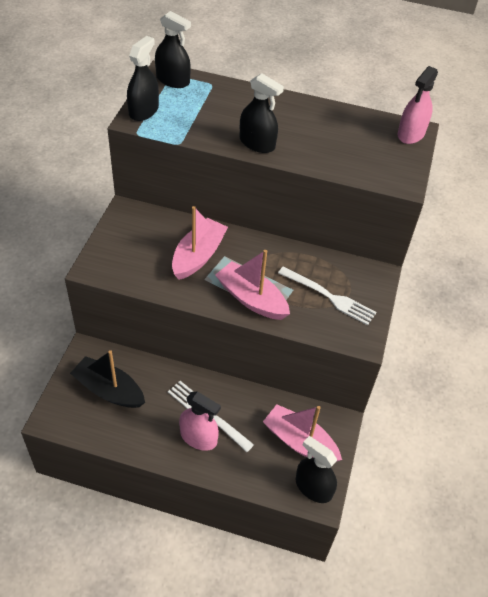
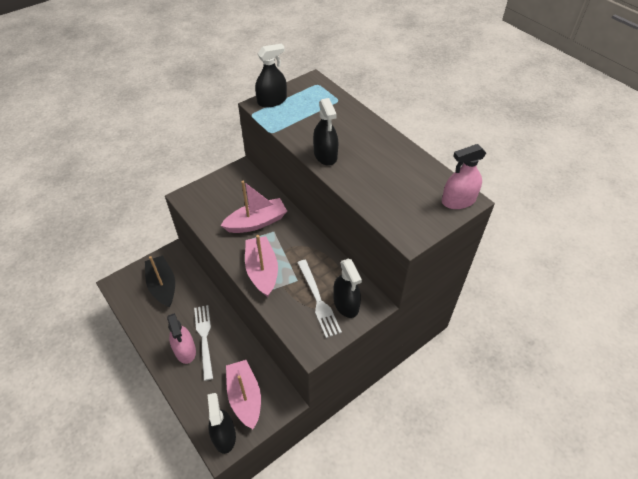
camera: 40 degrees right, 0 degrees up
(173, 80) = (314, 87): black spray bottle -> black spray bottle (346, 304)

